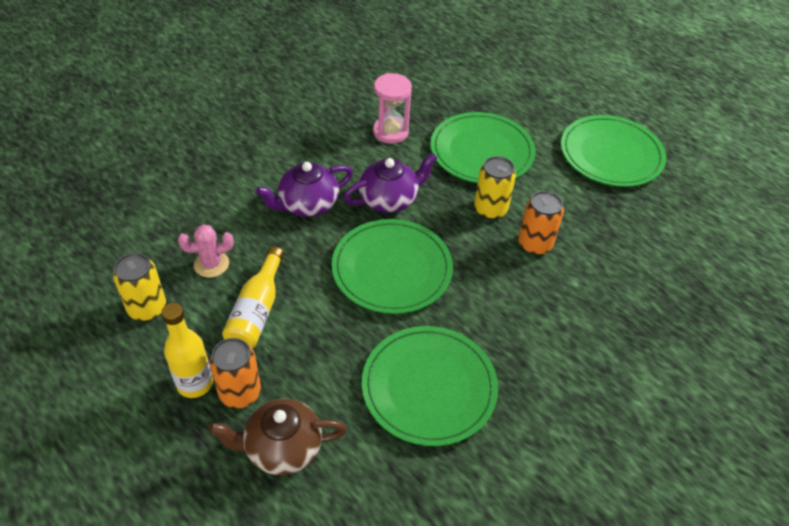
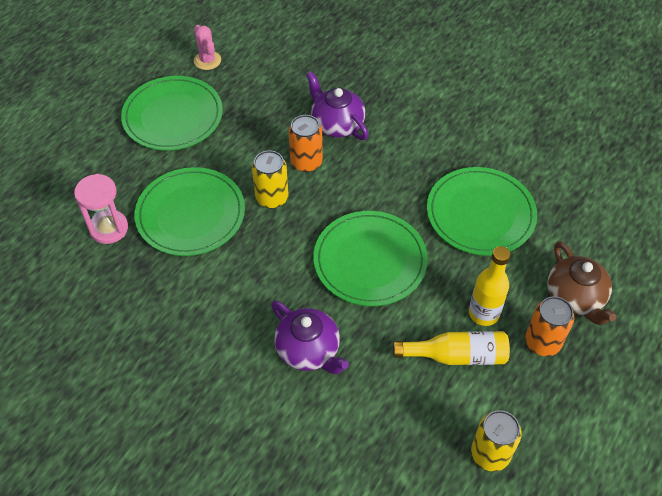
camera: 100 degrees left, 5 degrees up
(195, 383) = (549, 380): yellow bottle -> yellow bottle (483, 313)
(211, 264) = (416, 415): pink cactus -> pink cactus (207, 60)
(389, 199) = (281, 280): purple teapot -> purple teapot (337, 124)
(390, 132) = (176, 299): pink hourglass -> pink hourglass (109, 228)

